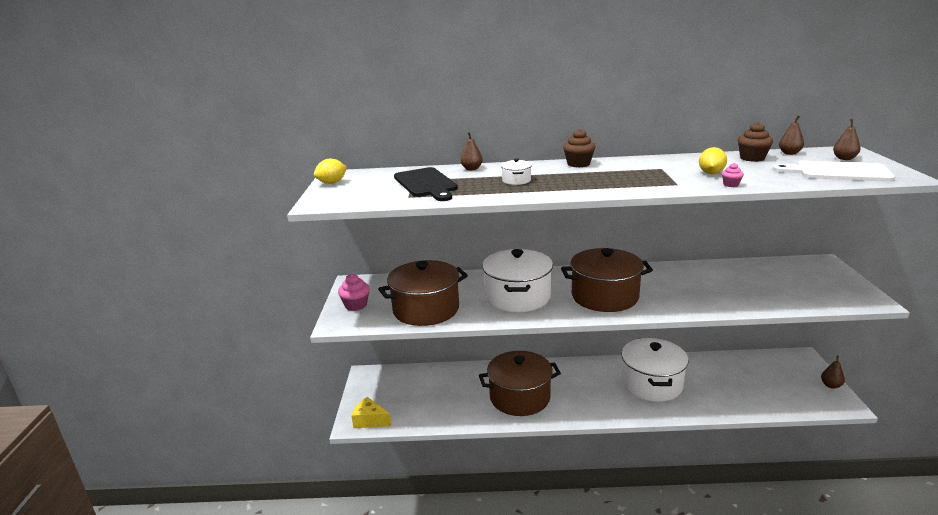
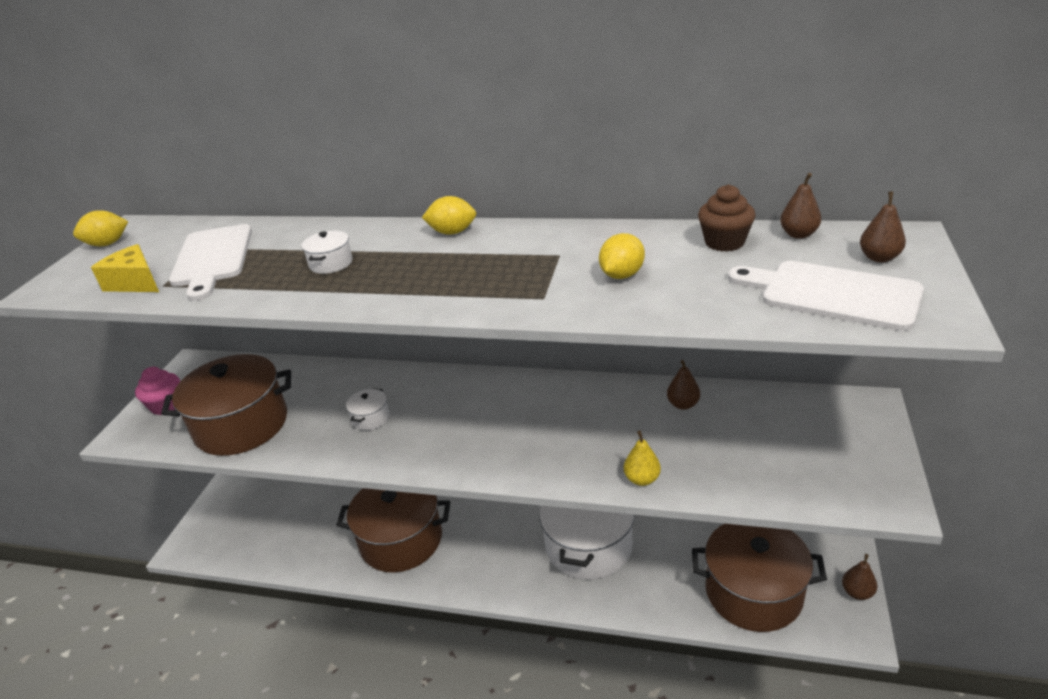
camera: 15 degrees right, 10 degrees up
(370, 420) = (204, 546): yellow cheese -> yellow cheese (135, 283)
(426, 184) = (212, 258): black cutting board -> white cutting board
(471, 169) = (302, 230): brown pear -> brown pear (683, 404)
(518, 297) = (370, 418): white pot -> white pot, size x0.41
(578, 164) = (452, 232): brown cupcake -> yellow lemon
(604, 296) = (486, 434): brown pot -> brown pot (753, 592)
(722, 307) = (642, 479): none -> yellow pear
(731, 184) = (623, 308): pink cupcake -> none

